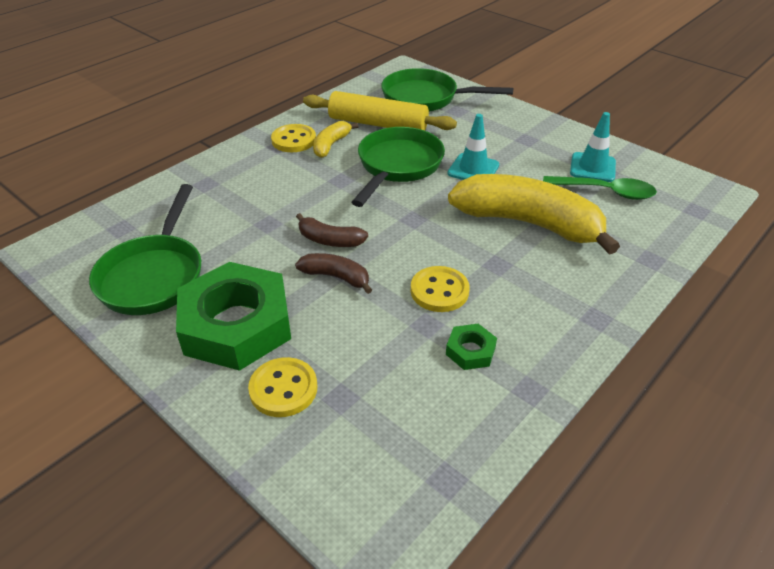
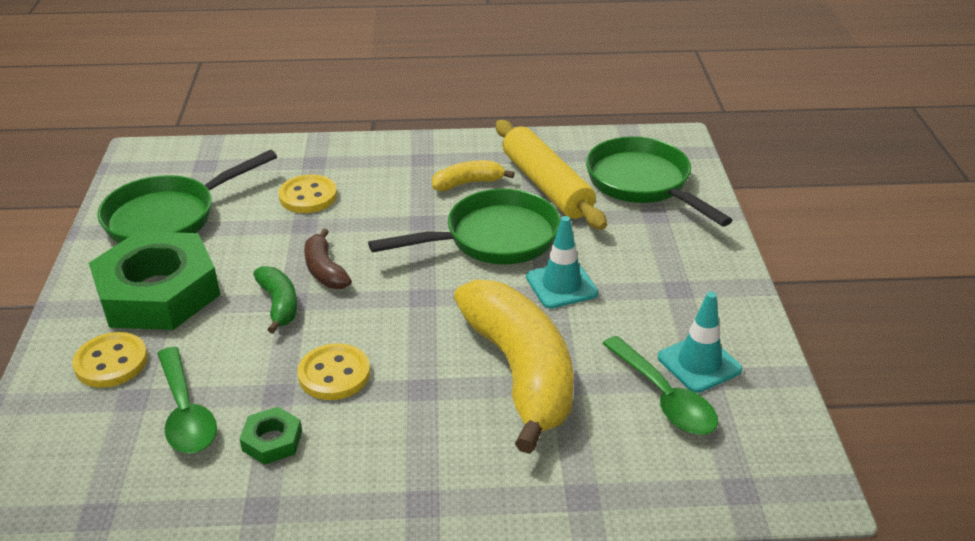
camera: 45 degrees right, 5 degrees down
(294, 140) = (443, 160): yellow button -> yellow button (308, 196)
(336, 277) = (279, 304): brown banana -> green banana
(392, 377) = (186, 413): none -> green spoon

